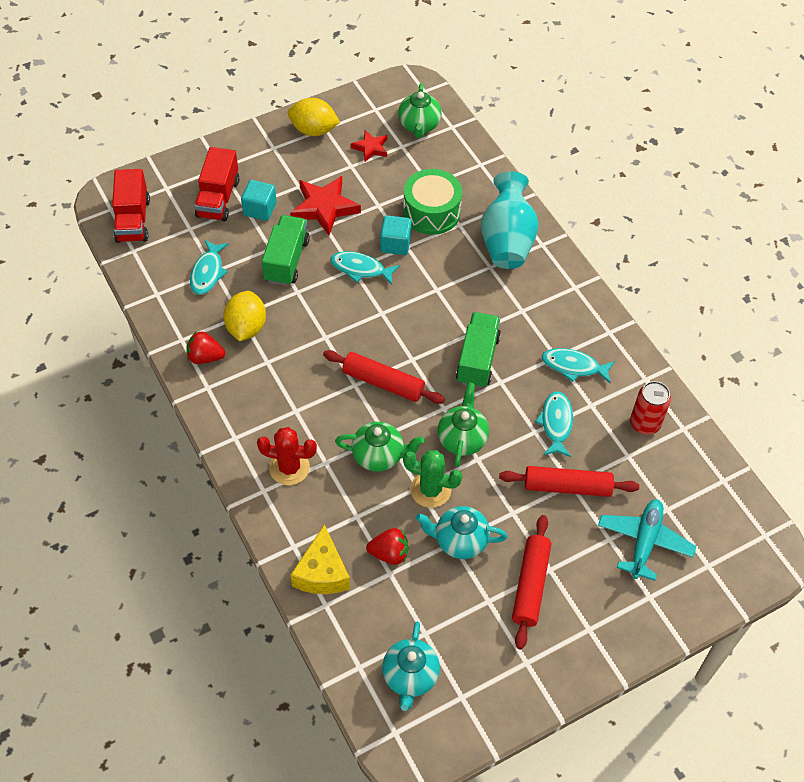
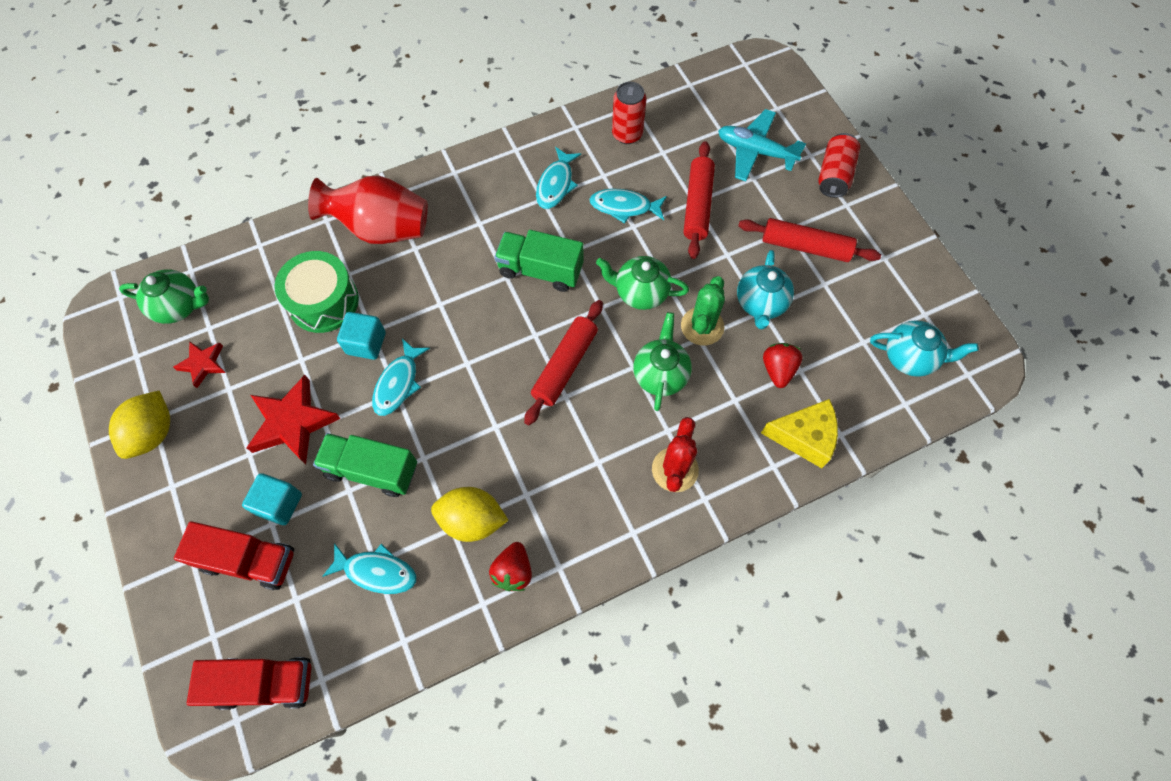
camera: 85 degrees left, 10 degrees up
(507, 241) = (381, 228): turquoise vase -> red vase
(626, 619) = (834, 175): none -> red can

